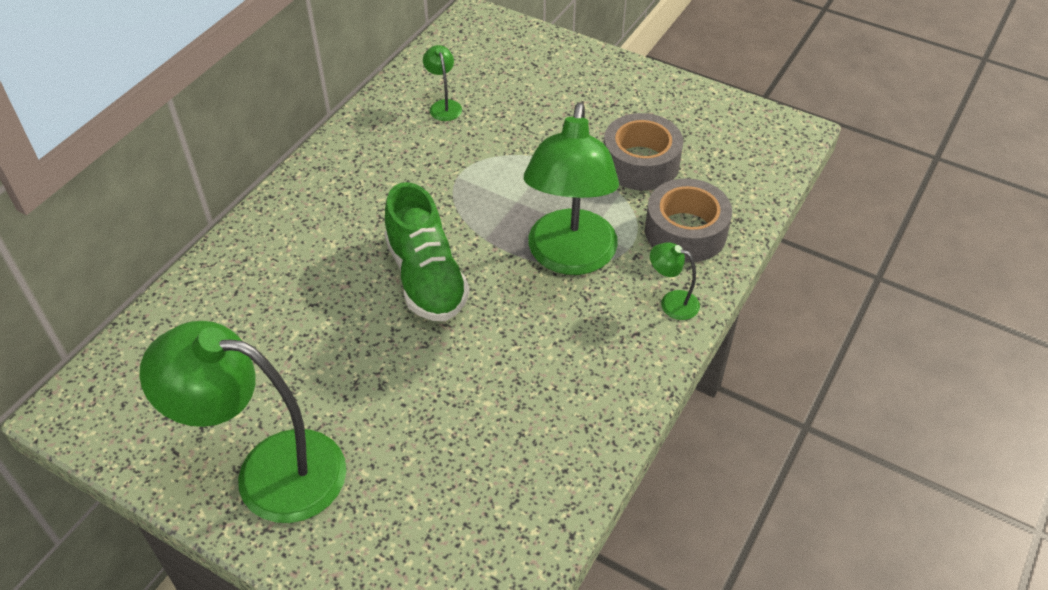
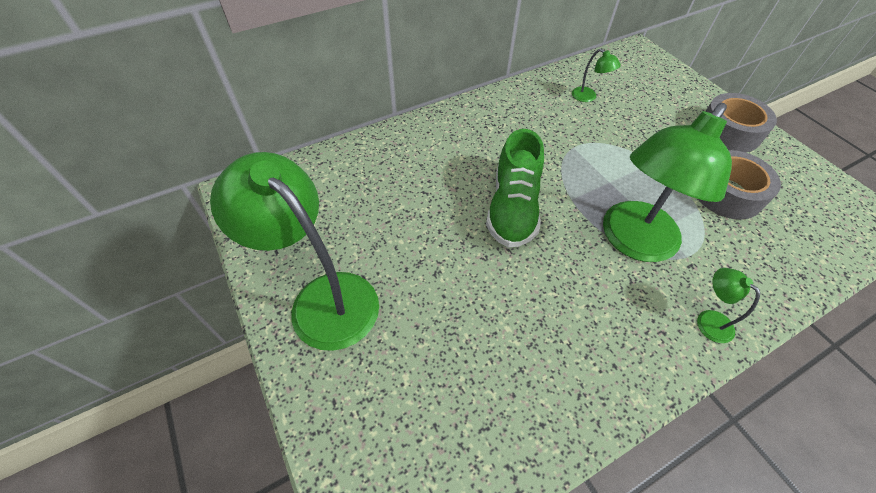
camera: 30 degrees right, 5 degrees up
(444, 106) = (588, 97): green lamp -> green lamp turned 120 degrees clockwise
(685, 231) = (746, 264): grey tape -> grey tape (729, 132)

